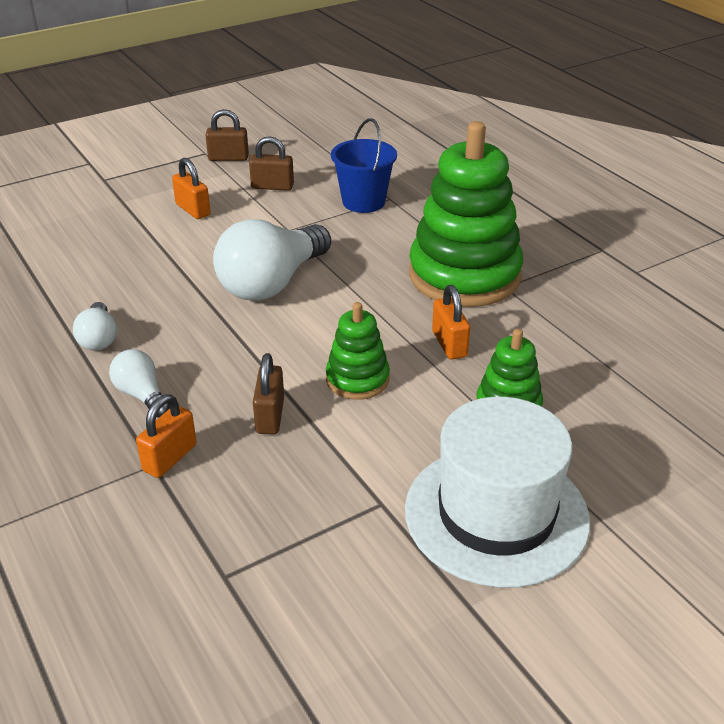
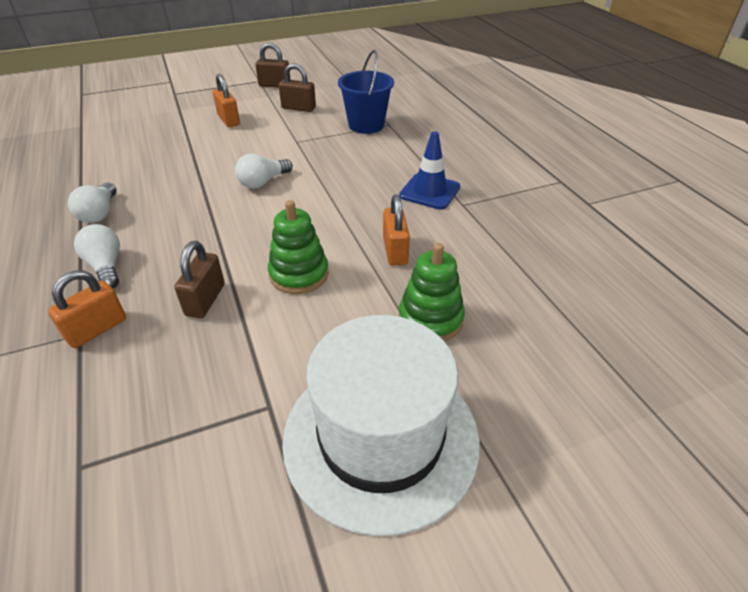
camera: 10 degrees right, 5 degrees up
(272, 283) = (263, 182): white light bulb -> white light bulb, size x0.49
(464, 275) = (429, 191): green stacking toy -> blue traffic cone

